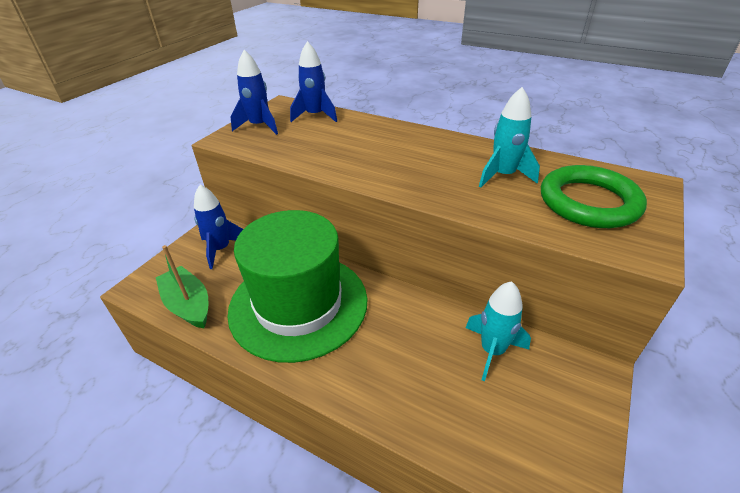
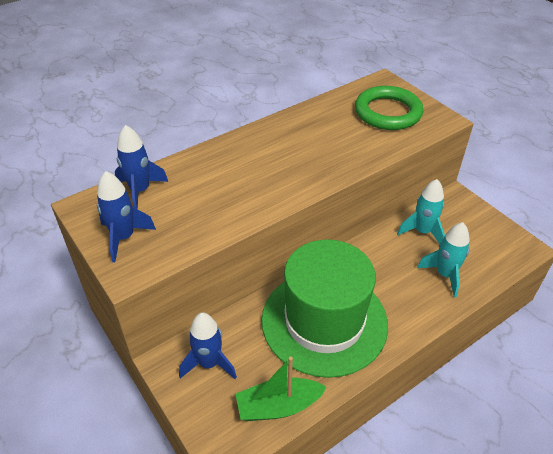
camera: 65 degrees left, 5 degrees up
(503, 176) = (334, 130): turquoise rocket -> turquoise rocket (444, 275)

